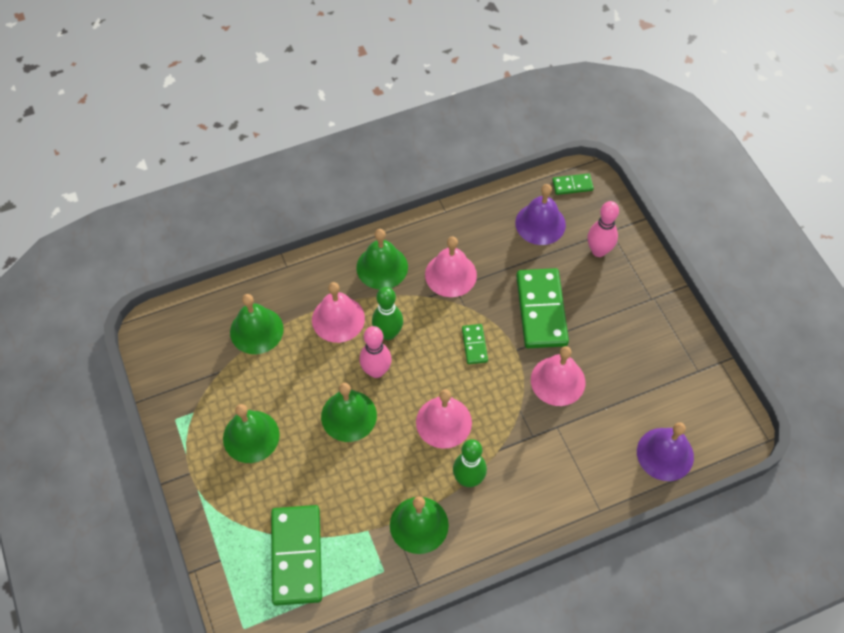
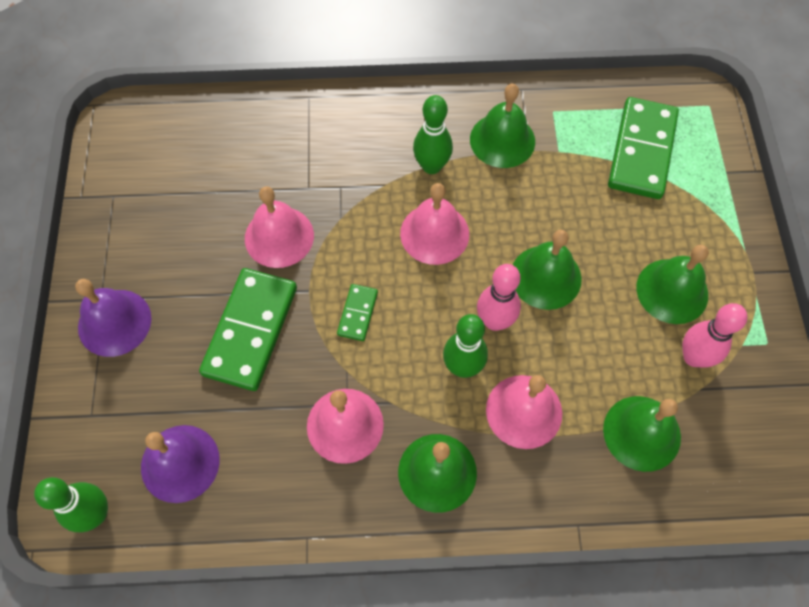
camera: 160 degrees left, 5 degrees up
(572, 185) = (95, 514): green domino -> green bowling pin
(598, 251) = (126, 389): pink bowling pin -> pink bowling pin (693, 357)
(665, 454) = (209, 125): purple bell -> purple bell (114, 322)

